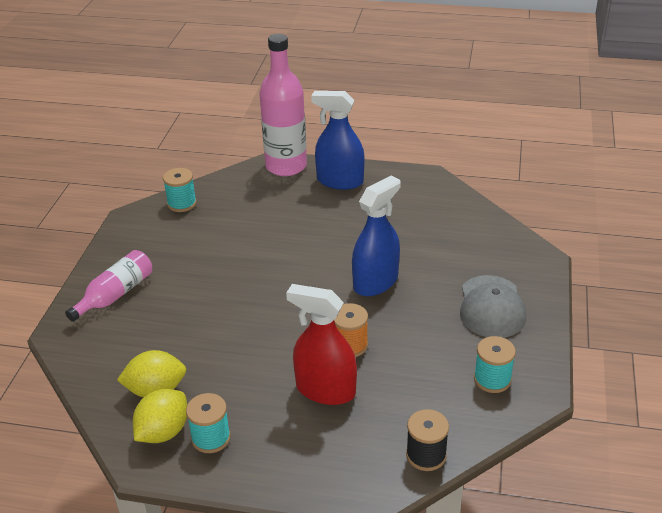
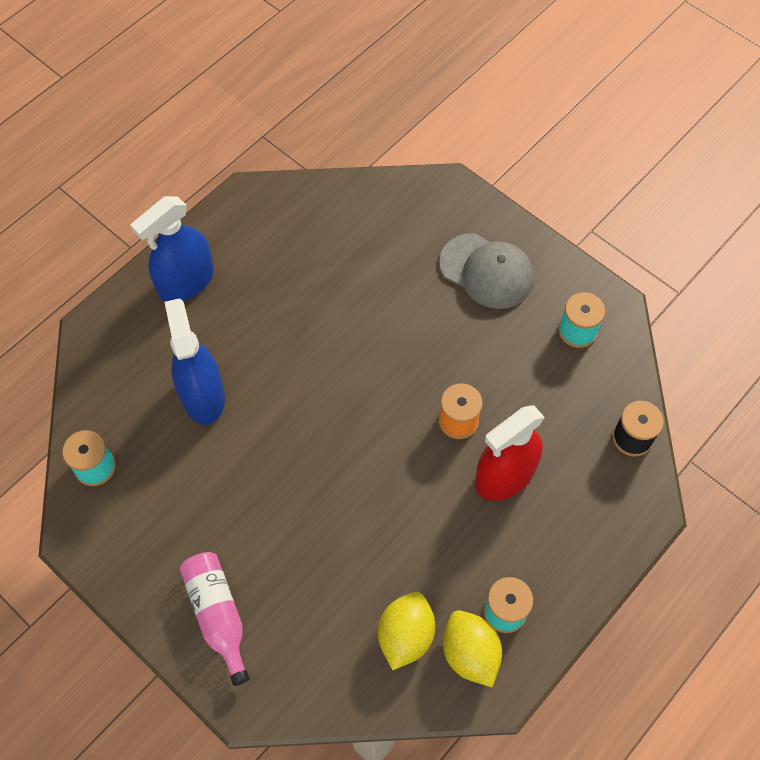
camera: 60 degrees left, 25 degrees up
(286, 166) = (111, 319): pink bottle -> none
(375, 282) = (382, 346): blue spray bottle -> blue spray bottle (203, 396)

